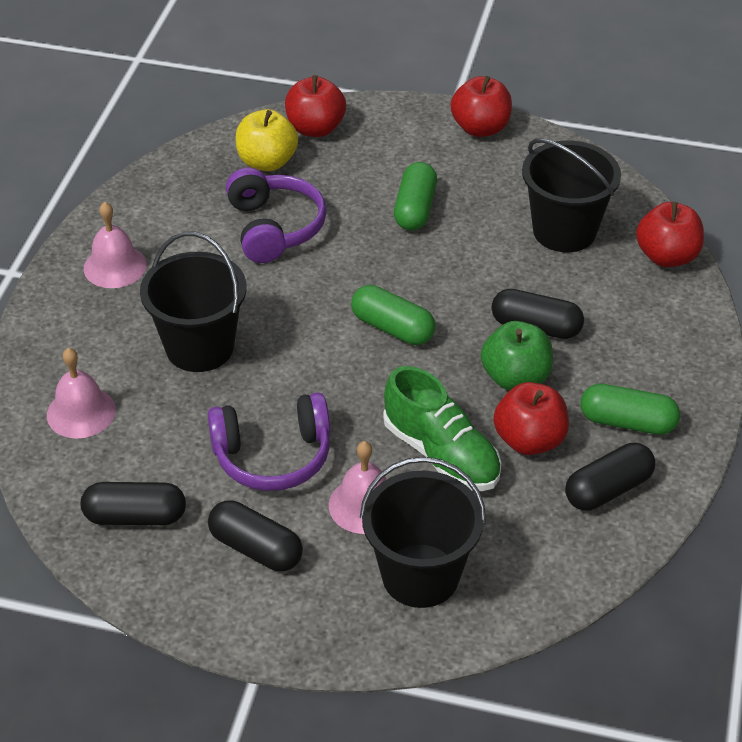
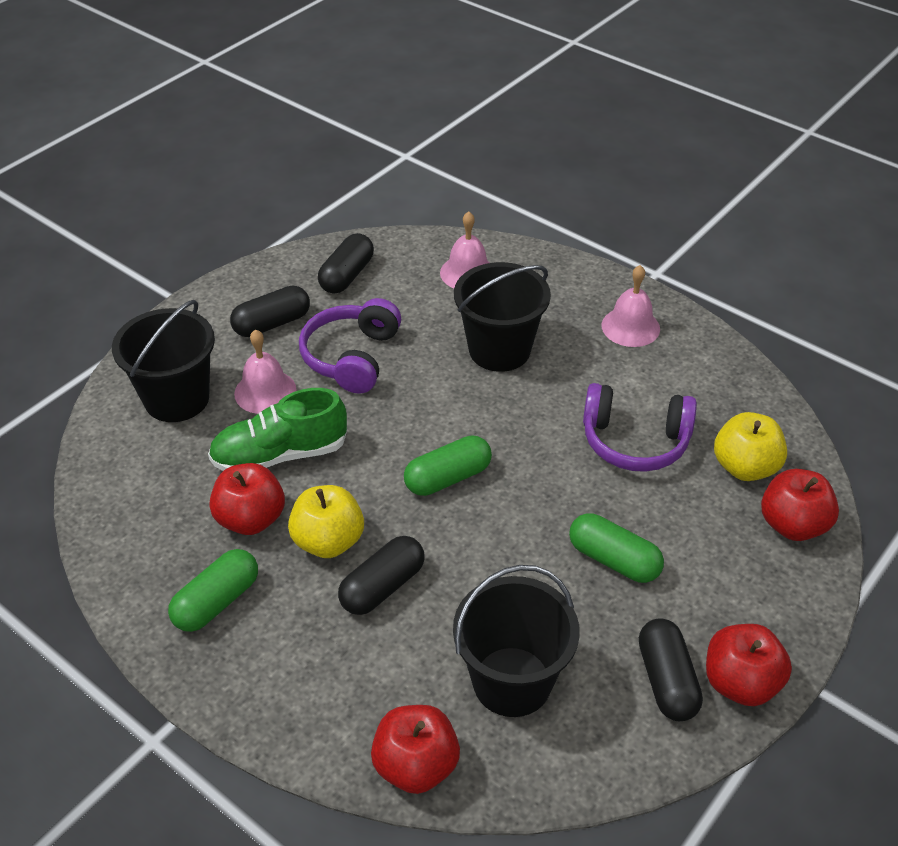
camera: 115 degrees right, 0 degrees up
(515, 378) = (328, 541): green apple -> yellow apple
(608, 489) = (158, 549): black capsule -> black capsule (667, 680)

